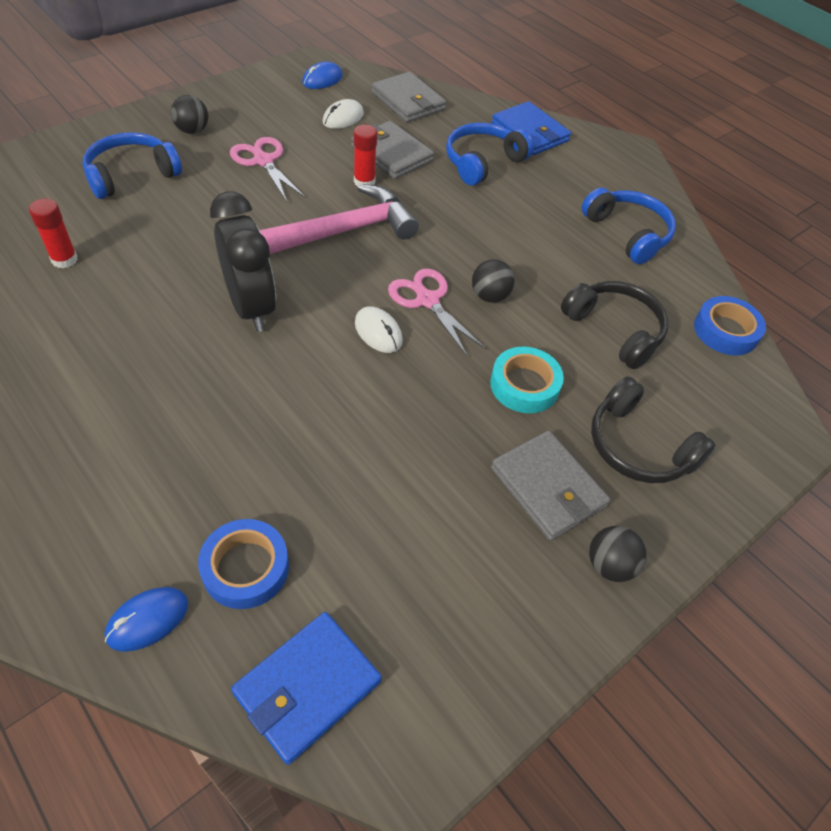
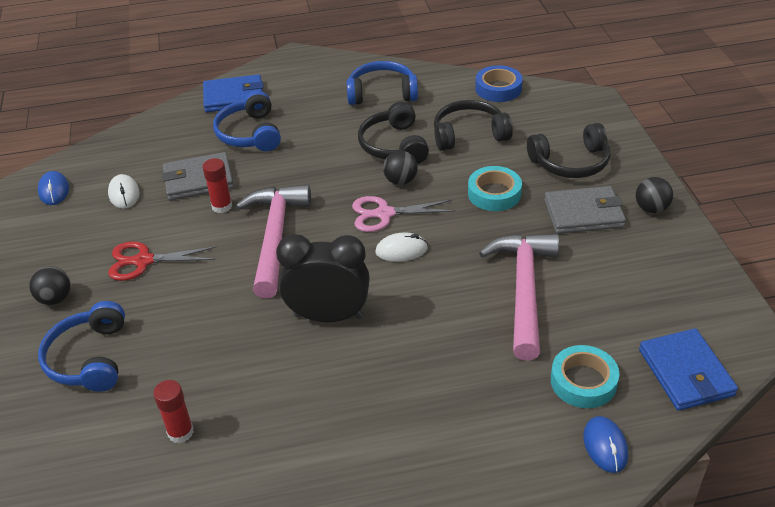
camera: 55 degrees left, 10 degrees down
(245, 568) = (583, 381): blue tape -> turquoise tape
(263, 161) = (143, 261): pink scissors -> red scissors
(372, 463) = (524, 290): none -> pink hammer
(408, 101) = (135, 148): grey wallet -> none
(545, 272) = (393, 145): none -> black headphones

